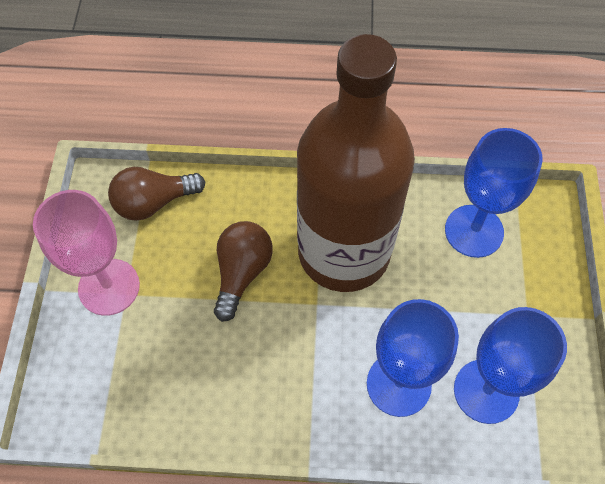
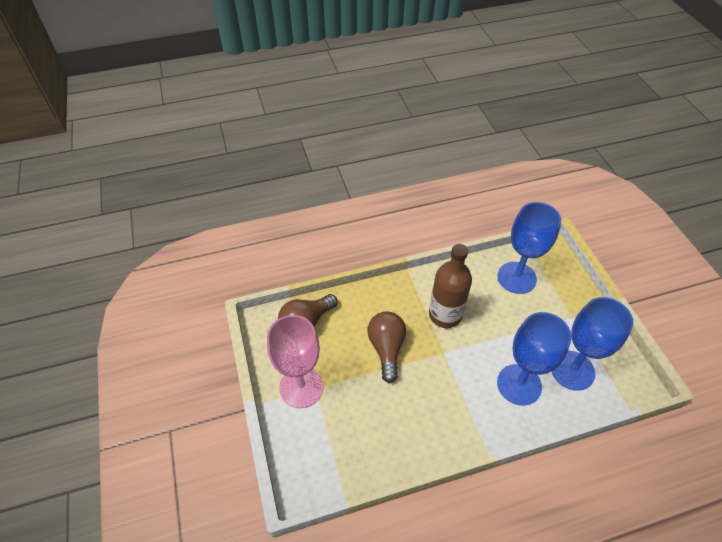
camera: 20 degrees left, 10 degrees down
(344, 252) = (445, 315): brown bottle -> brown bottle, size x0.53

